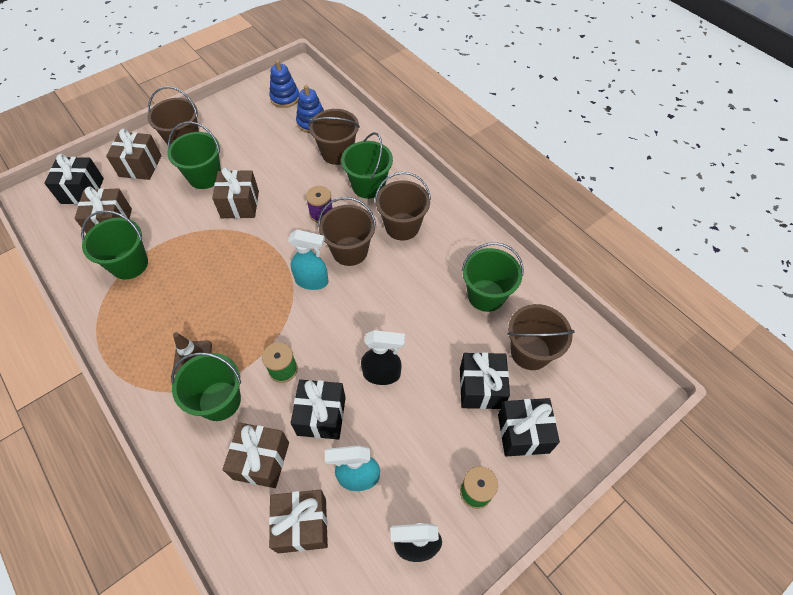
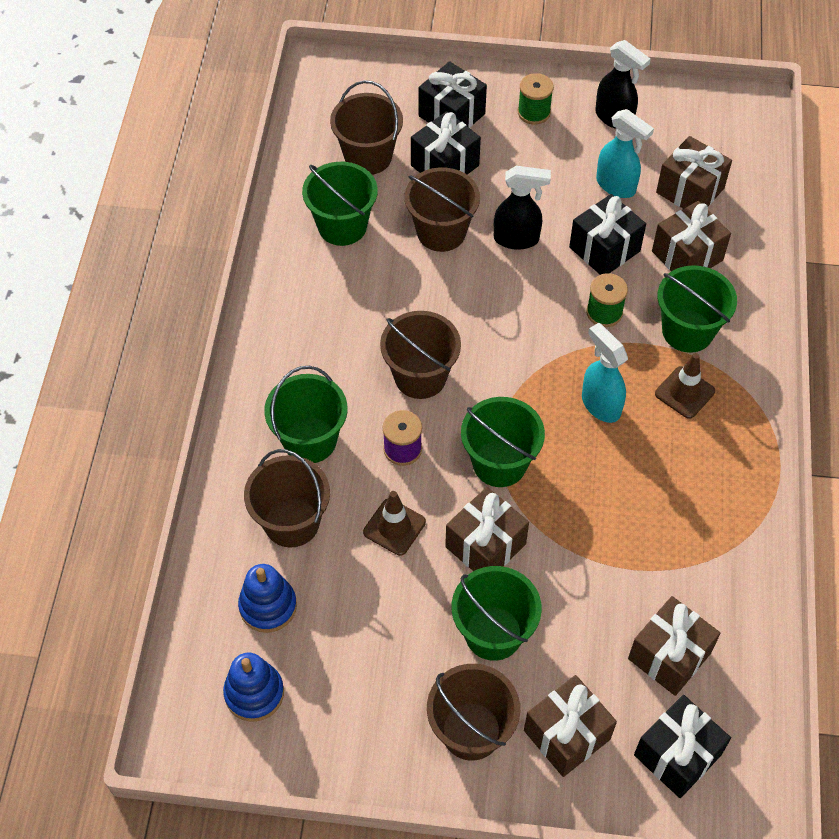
camera: 135 degrees left, 0 degrees up
(129, 264) = (683, 567): green bucket -> green bucket (499, 463)
(290, 182) = (394, 527): none -> brown traffic cone
(312, 281) = (494, 375): turquoise spray bottle -> turquoise spray bottle (600, 404)
(382, 374) = (517, 239): black spray bottle -> black spray bottle turned 135 degrees clockwise
(402, 226) = (333, 358): brown bucket -> brown bucket (441, 232)

